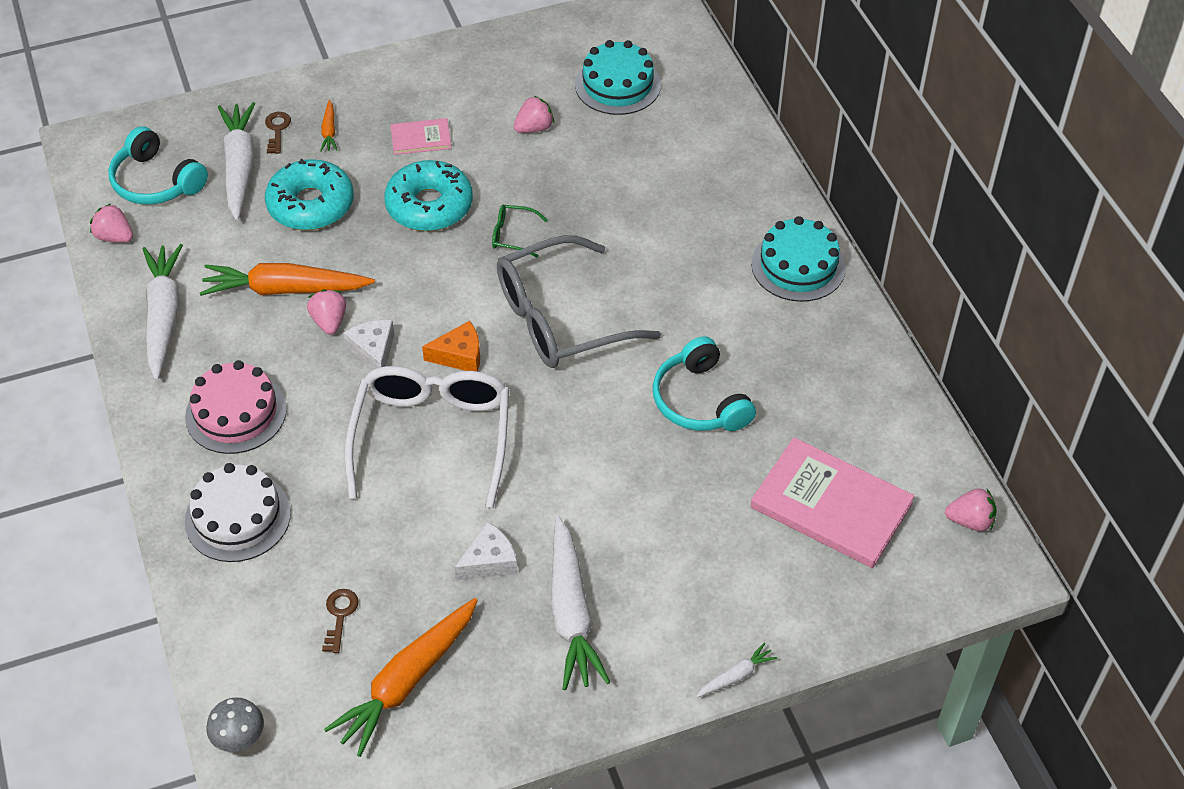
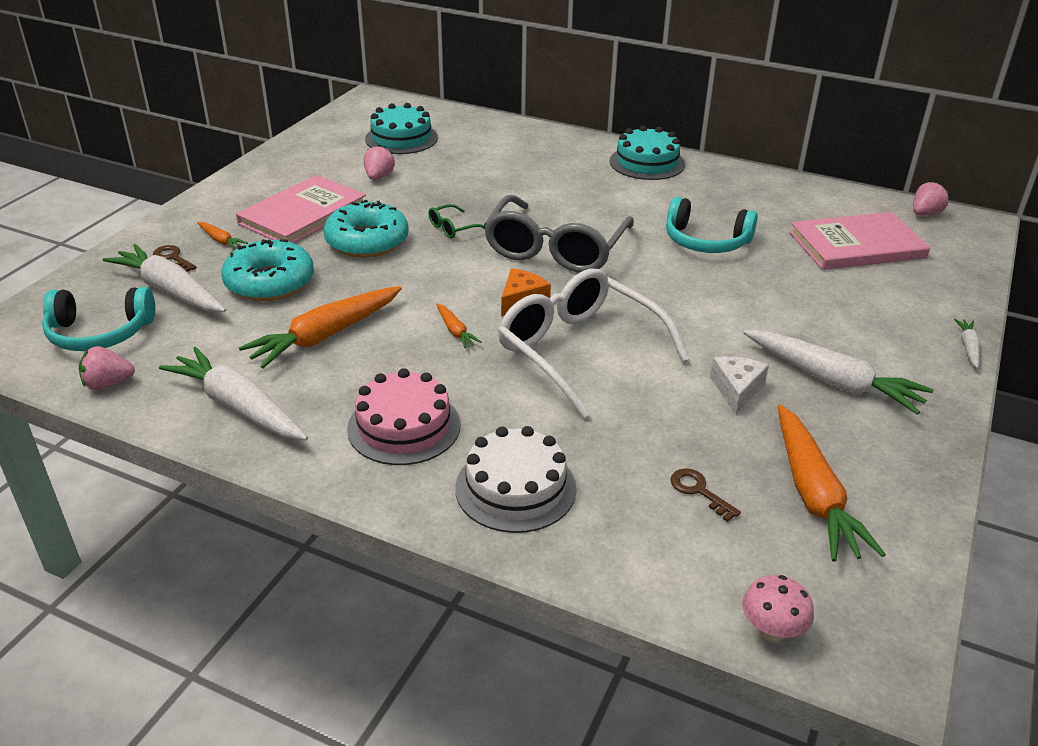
camera: 45 degrees left, 15 degrees down
(239, 738) = (772, 631): grey mushroom -> pink mushroom
(329, 321) = (393, 334): pink strawberry -> none
(373, 351) = (455, 331): white cheese -> orange carrot
(421, 138) = (303, 214): pink book -> pink book, size x2.00

